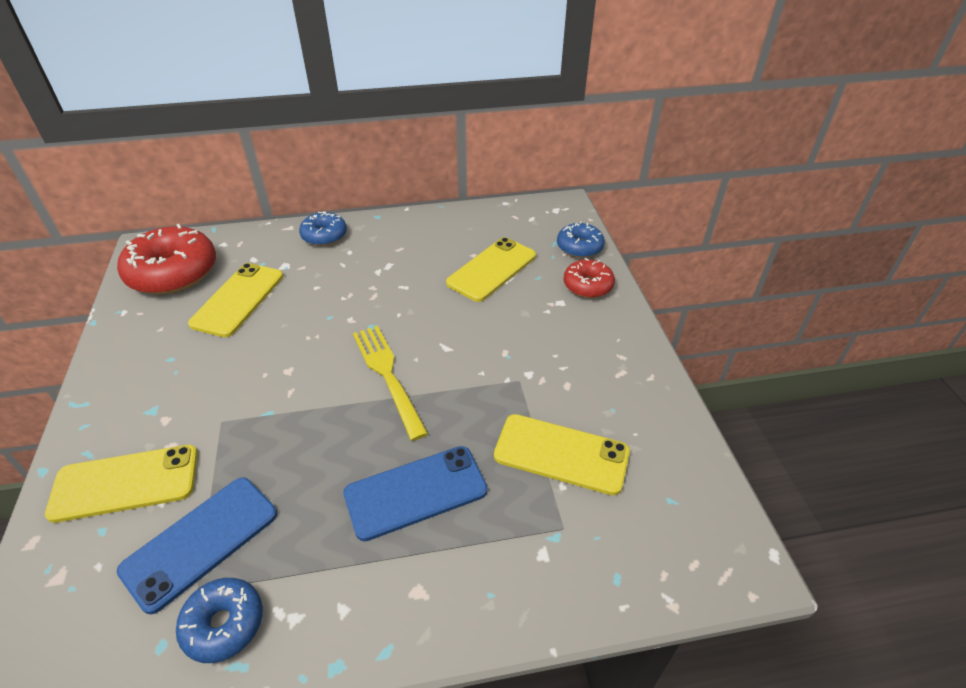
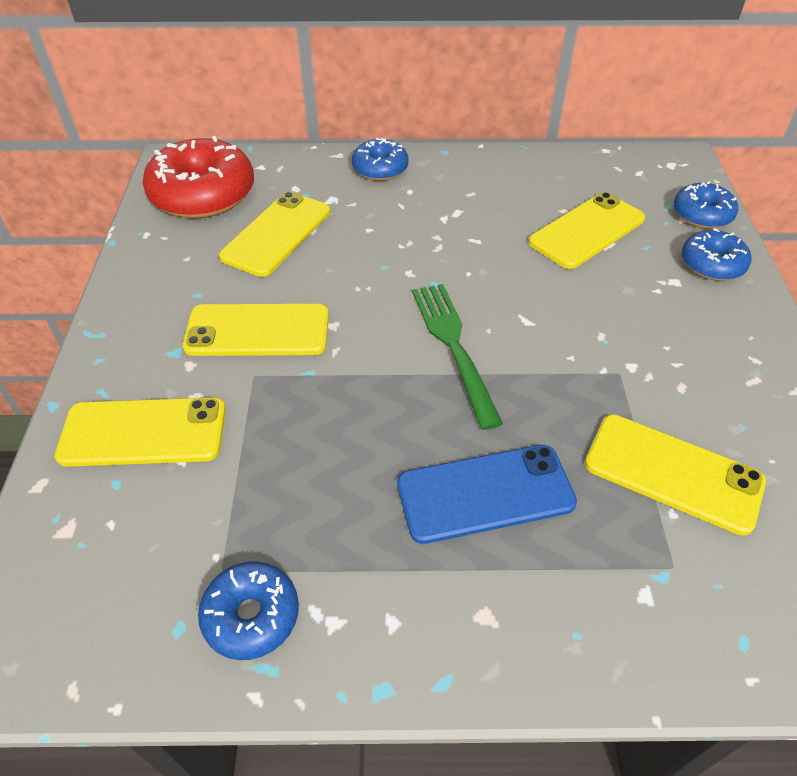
camera: 10 degrees right, 5 degrees up
(201, 542) = (227, 514): blue phone -> none
(223, 383) = (257, 331): none -> yellow phone
(388, 375) = (453, 346): yellow fork -> green fork
(588, 285) = (712, 264): red donut -> blue donut

